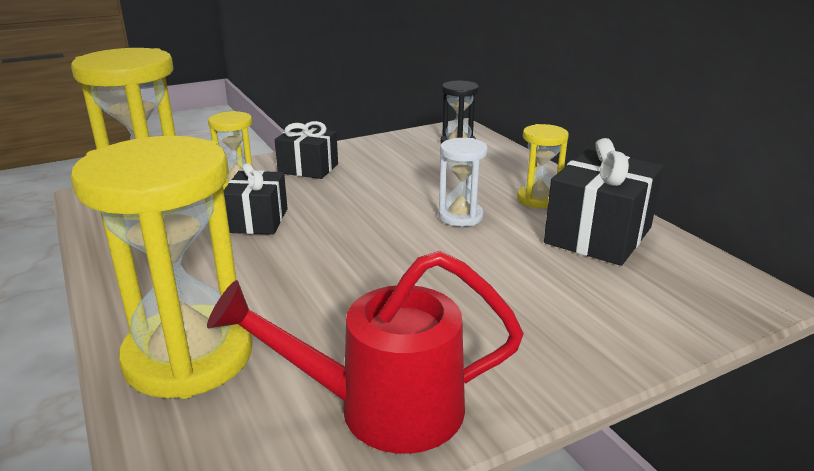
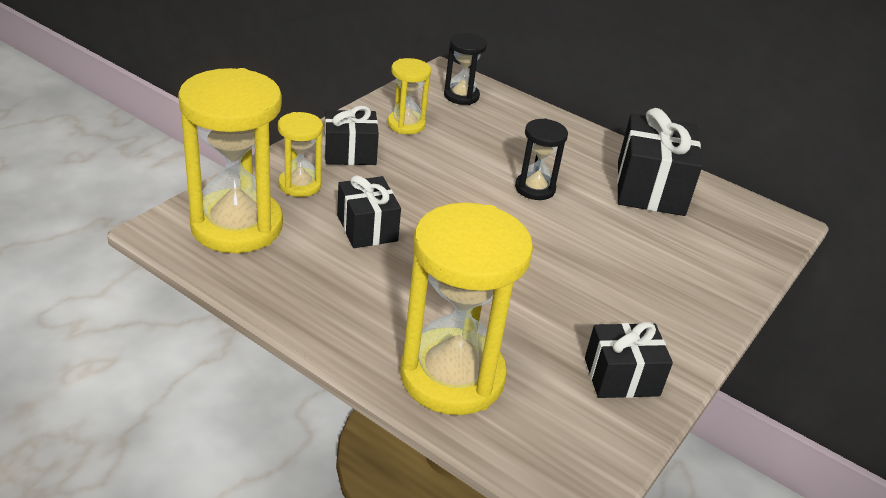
camera: 30 degrees left, 10 degrees up
(381, 408) = (621, 377): red watering can -> black gift
(460, 216) = (535, 188): white hourglass -> black hourglass
(538, 199) = (580, 157): yellow hourglass -> yellow hourglass (406, 124)

